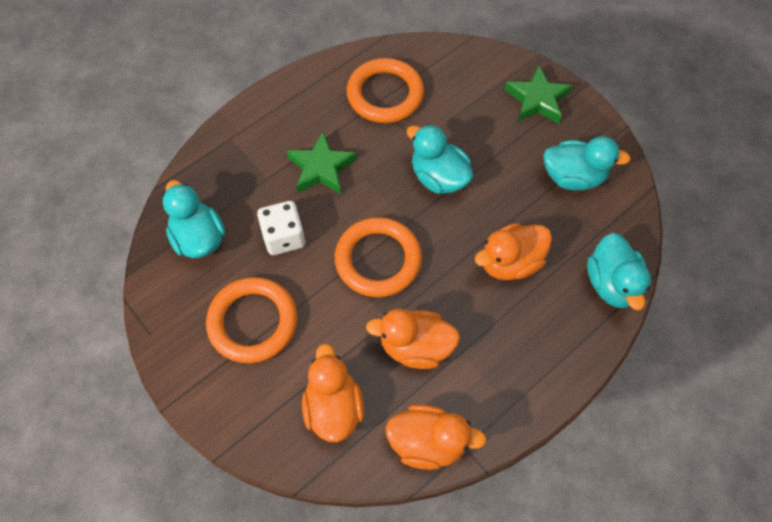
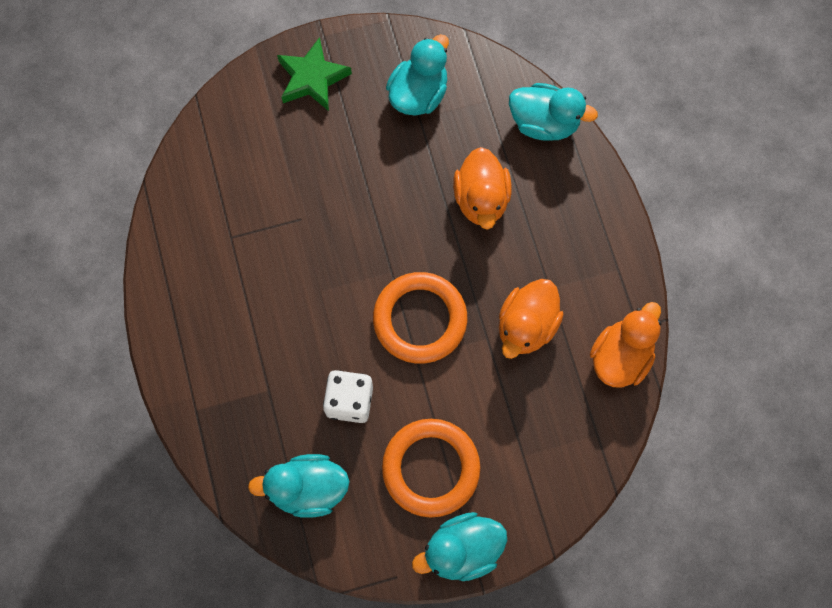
camera: 65 degrees left, 10 degrees up
(321, 168) = (285, 329): green star -> none
(333, 407) = (552, 426): orange duck -> none
(385, 94) = (224, 223): orange ring -> none
(438, 177) = (355, 218): turquoise duck -> turquoise duck (462, 549)

